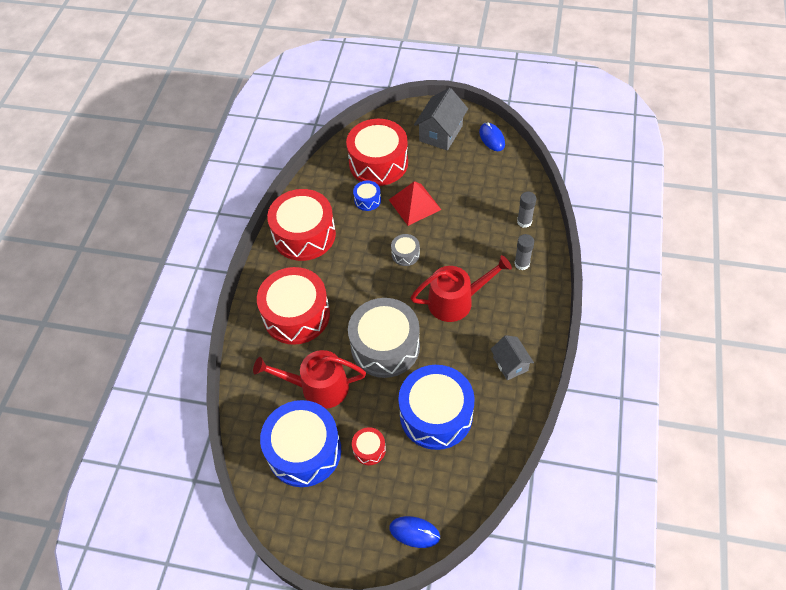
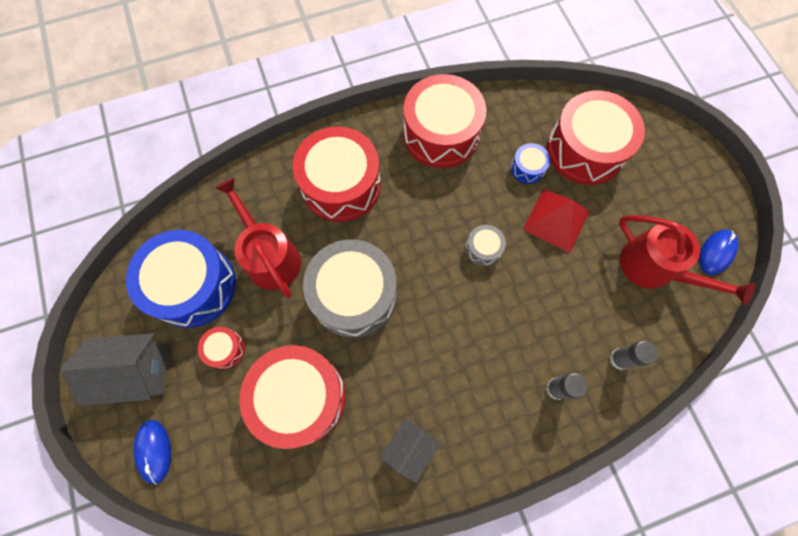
camera: 55 degrees right, 15 degrees up
(436, 415) = (300, 397): blue drum -> red drum
(441, 133) = (678, 191): grey house -> grey house (137, 372)
(456, 301) = (456, 339): red watering can -> red watering can (654, 268)

